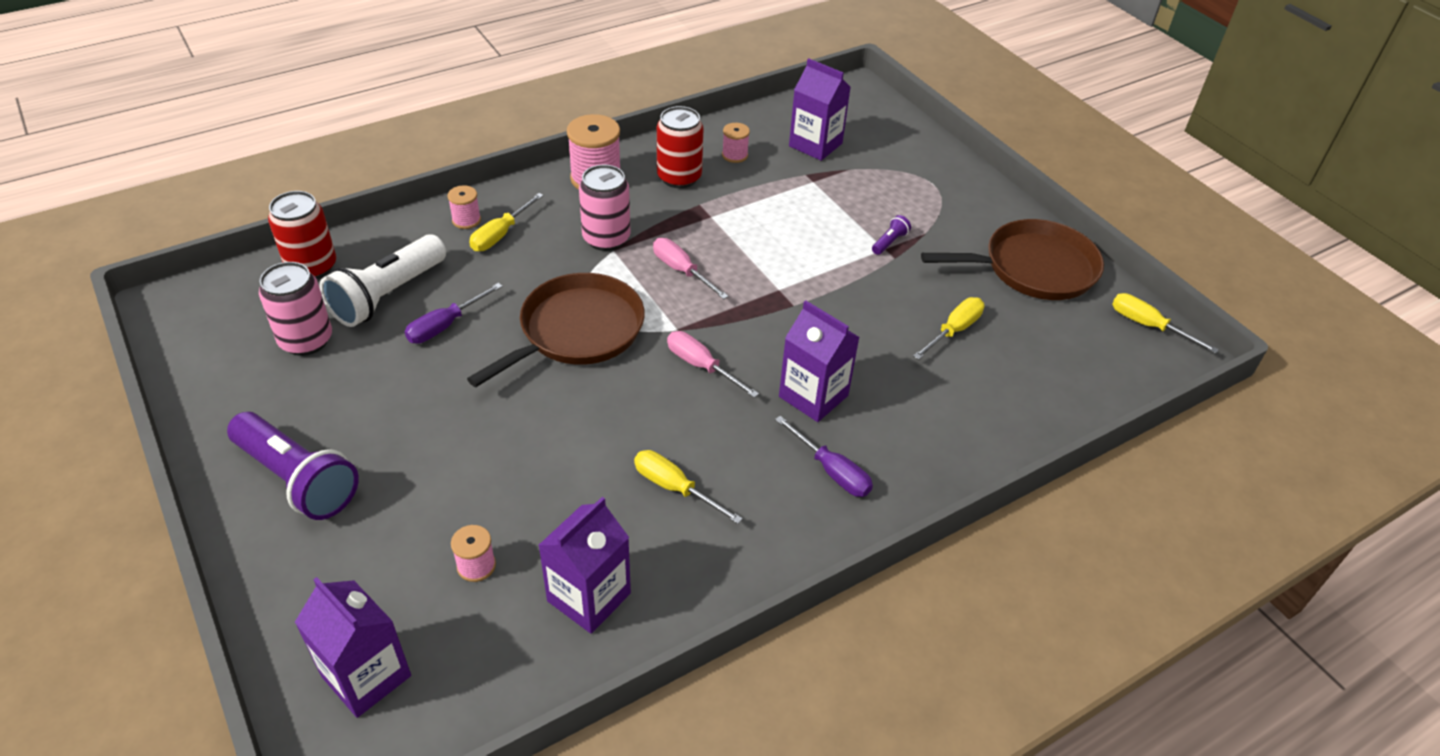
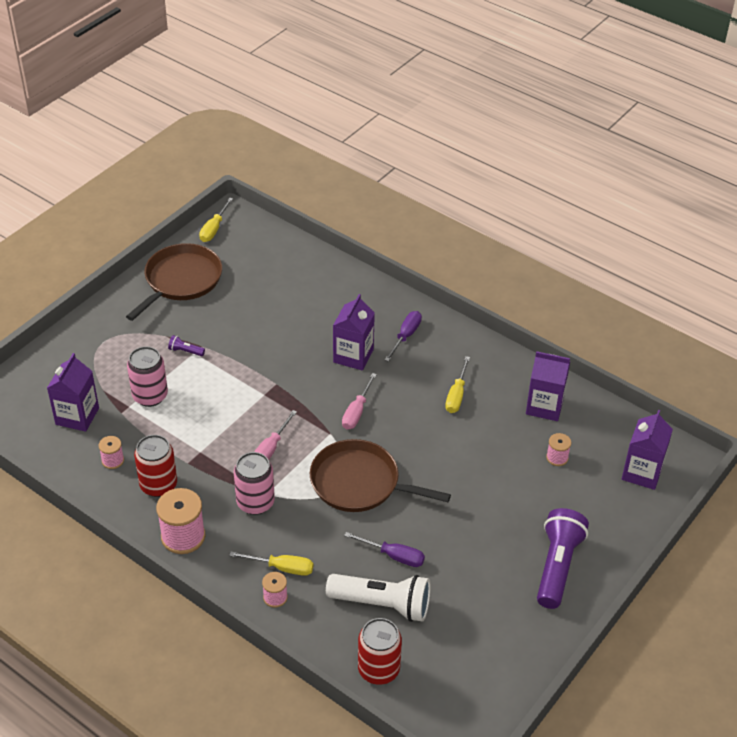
camera: 110 degrees left, 0 degrees up
(306, 340) = (451, 628): pink can -> pink can (150, 396)
(953, 330) = (262, 307): yellow screwdriver -> none
(1033, 268) = (181, 281): brown pan -> brown pan turned 60 degrees clockwise

